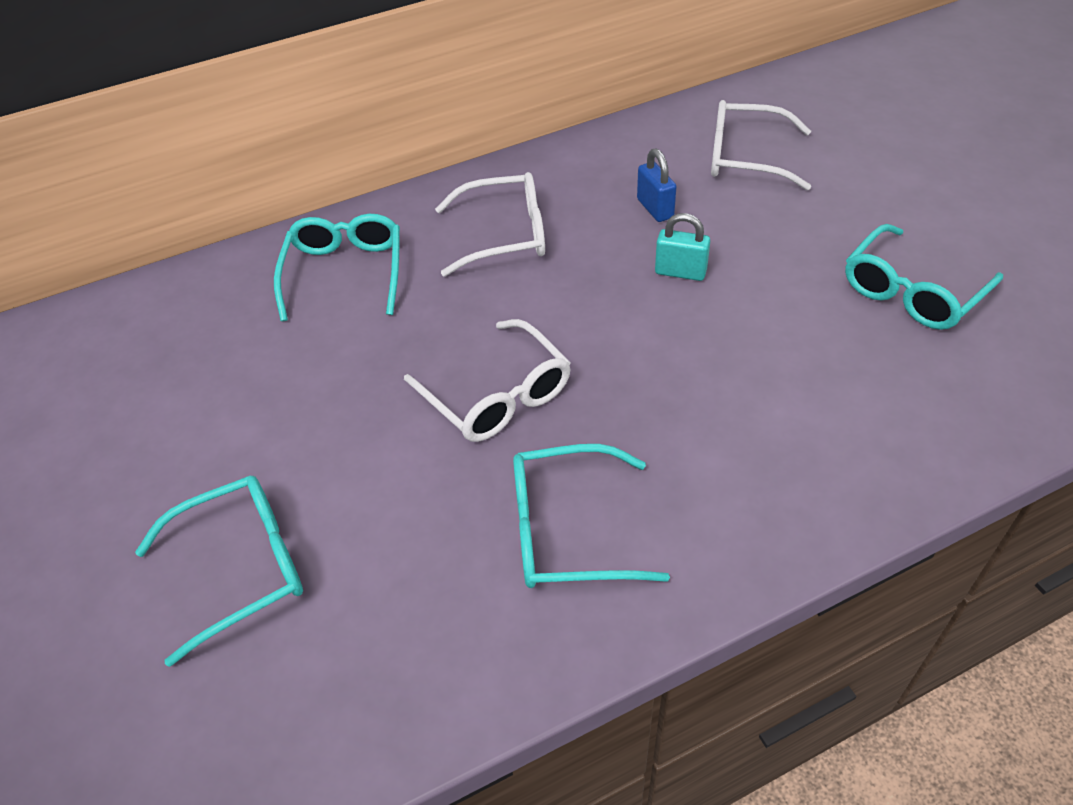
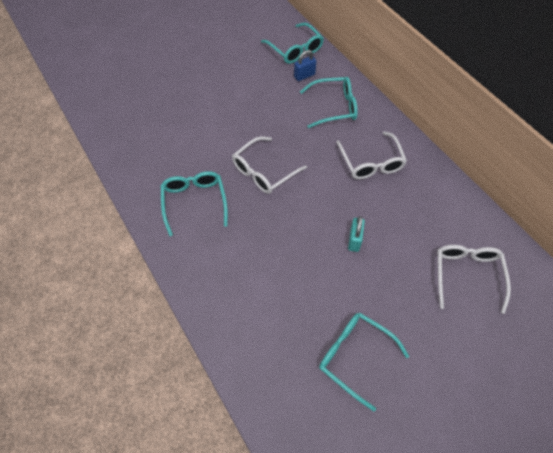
camera: 80 degrees right, 10 degrees up
(243, 567) = (180, 109): turquoise glasses -> turquoise glasses (295, 50)
(655, 208) = (406, 228): blue padlock -> blue padlock (304, 76)

